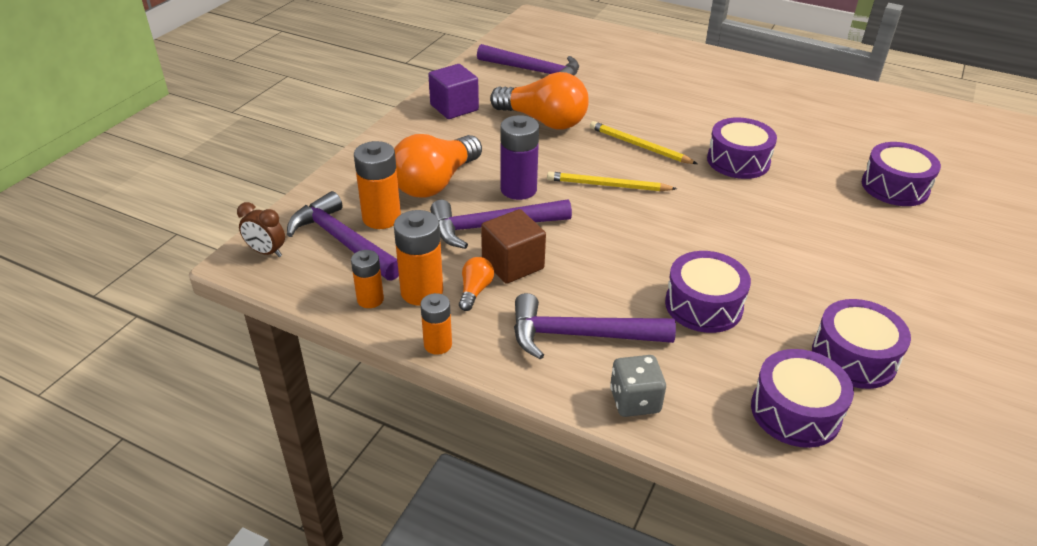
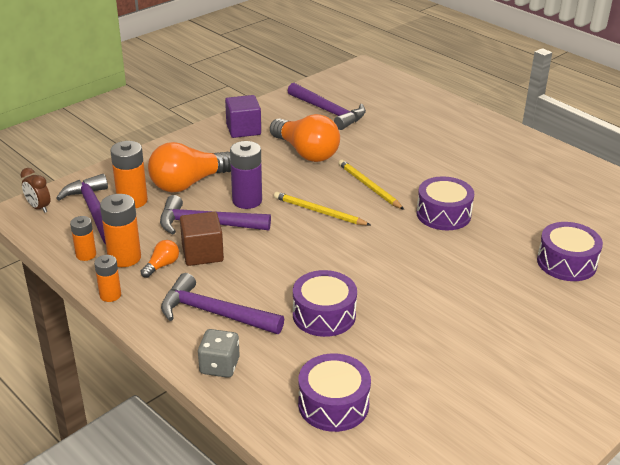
camera: 20 degrees right, 5 degrees down
(854, 357) = (413, 380): purple drum -> none

